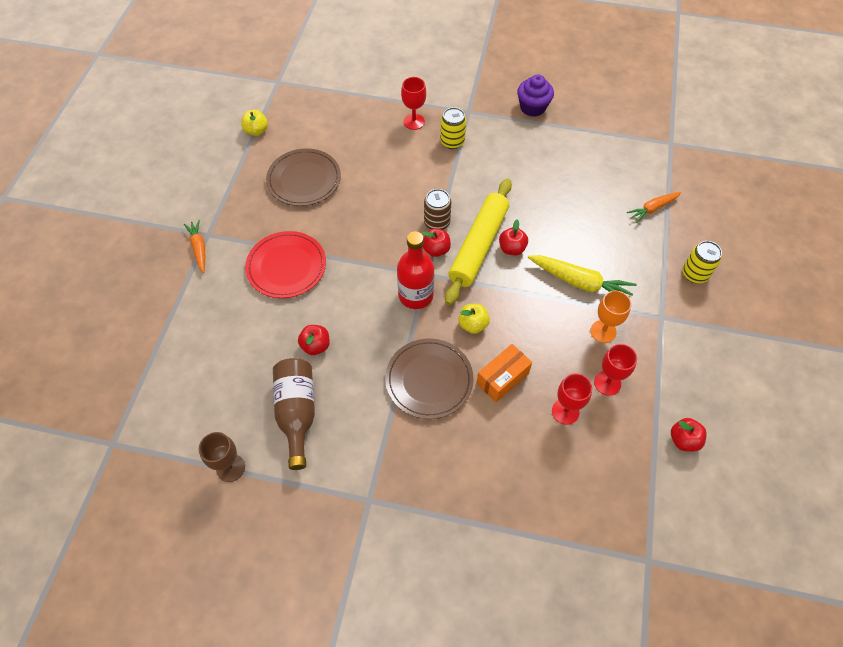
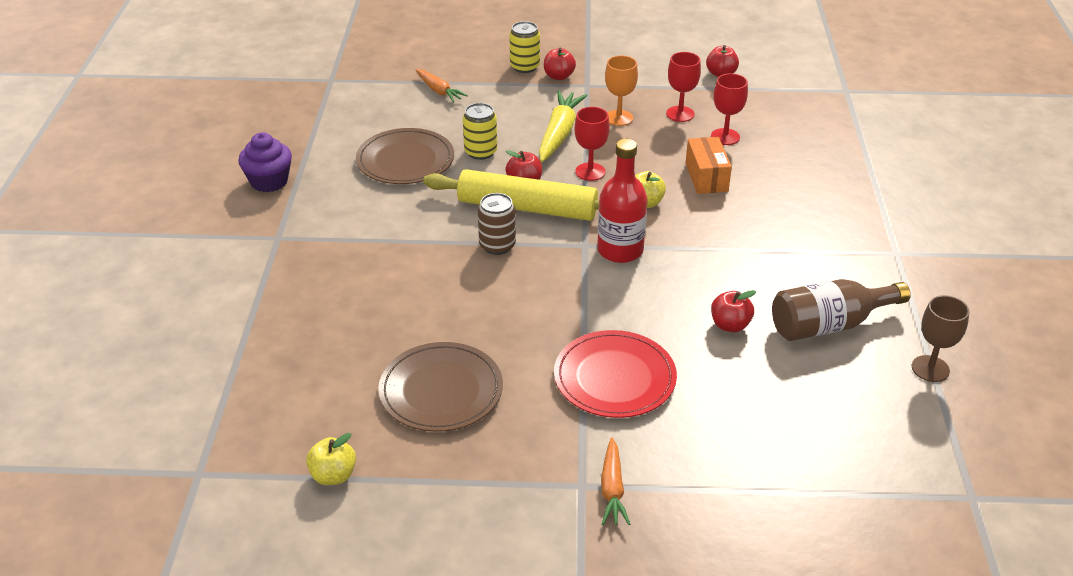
camera: 100 degrees left, 20 degrees down
(199, 248) = (612, 489): orange carrot -> orange carrot turned 60 degrees counterclockwise
(414, 122) = (302, 288): red goblet -> red goblet (590, 172)
(429, 380) = (733, 227): brown plate -> brown plate (405, 160)
(436, 250) = (543, 241): red apple -> red apple (559, 76)
(452, 142) = (342, 247): yellow can -> yellow can (480, 152)
(502, 378) = (706, 177): orange box -> orange box turned 45 degrees clockwise

